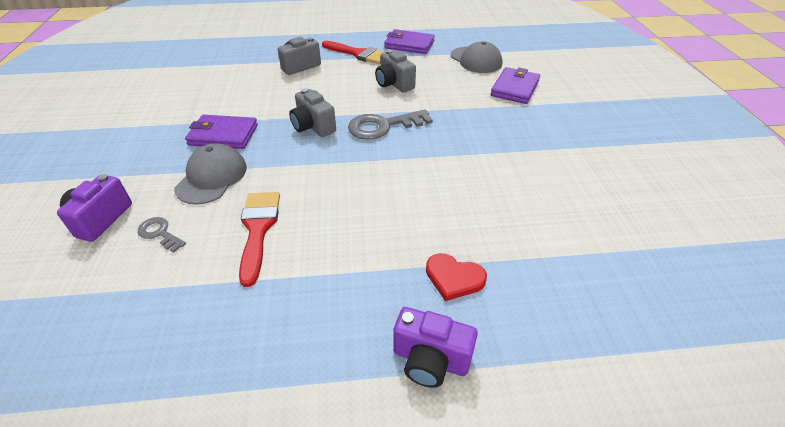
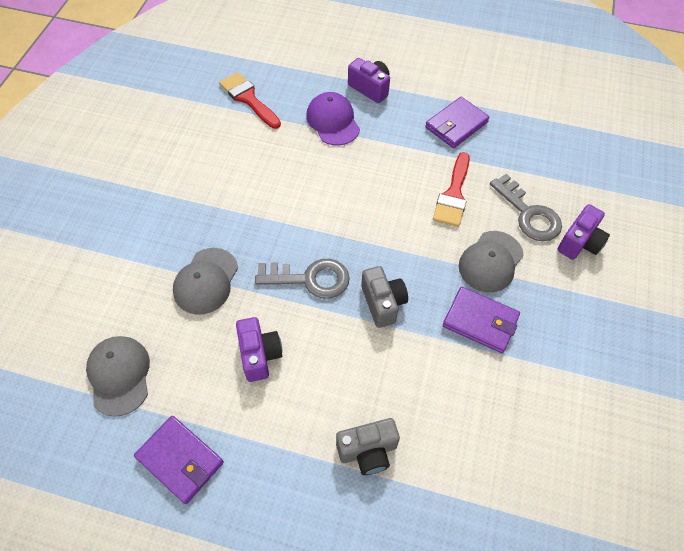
camera: 160 degrees left, 15 degrees up
(159, 233) = (528, 214): grey key -> grey key, size x1.87
(358, 54) = (270, 458): red brush -> red brush (248, 98)
(394, 84) = (259, 355): grey camera -> purple camera
(454, 278) = (333, 121): red heart -> purple cap
(465, 106) = (206, 281): none -> grey cap
(514, 88) = (127, 294): purple wallet -> purple wallet (456, 125)

